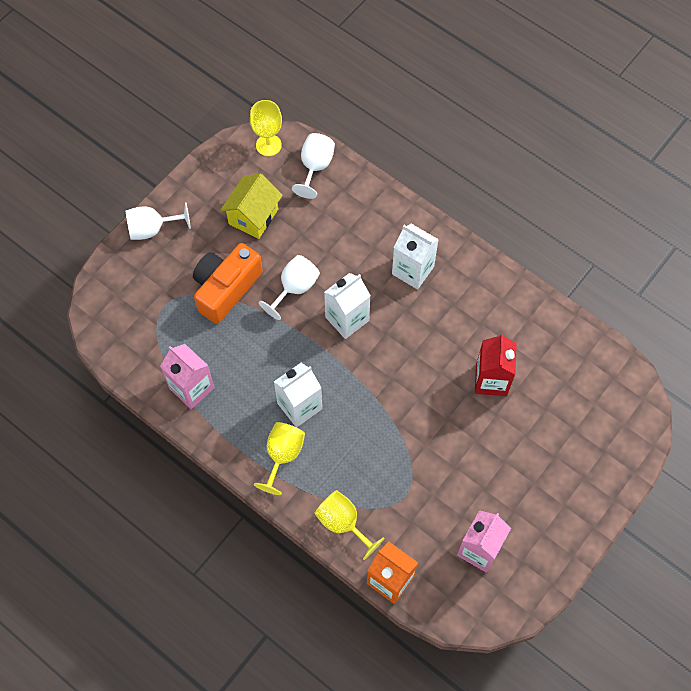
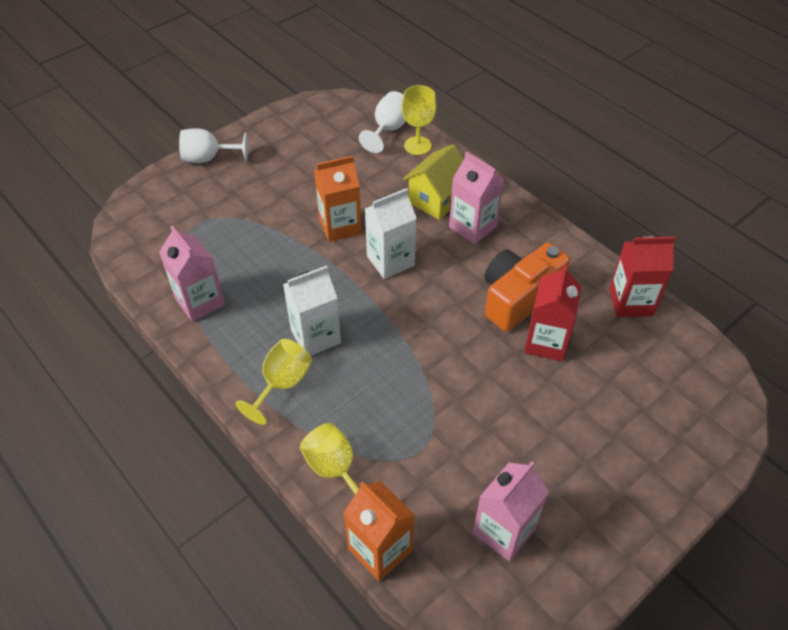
camera: 10 degrees right, 15 degrees down
(226, 288) = (267, 217): orange camera -> orange camera (518, 297)
(253, 216) = (314, 161): yellow house -> yellow house (436, 199)
(268, 145) = (346, 107): yellow goblet -> yellow goblet (417, 146)
(294, 288) = (340, 226): white goblet -> orange carton
(412, 270) = (472, 227): white carton -> pink carton
(557, 328) = (630, 302): none -> red carton

